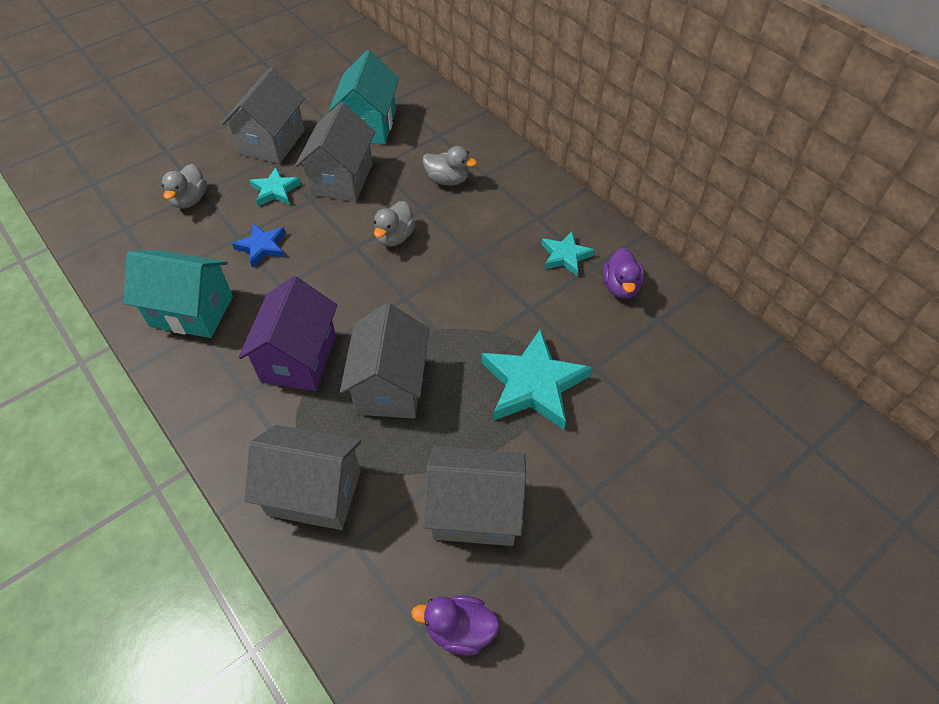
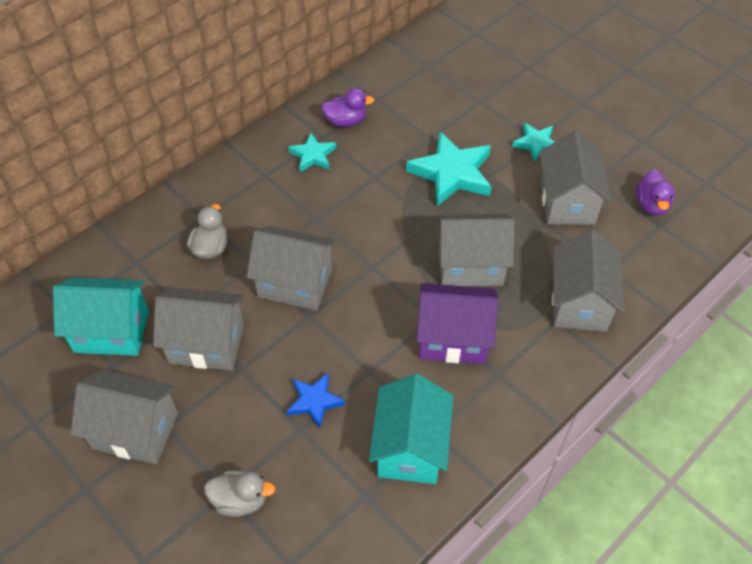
camera: 95 degrees left, 0 degrees up
(275, 190) = (224, 408): turquoise star -> turquoise star (536, 144)
(395, 237) = (295, 283): grey duck -> grey house

